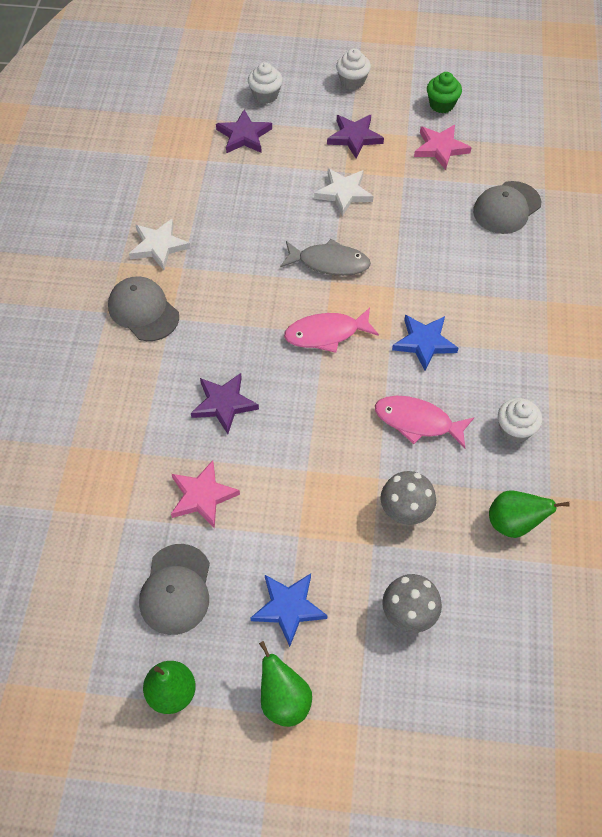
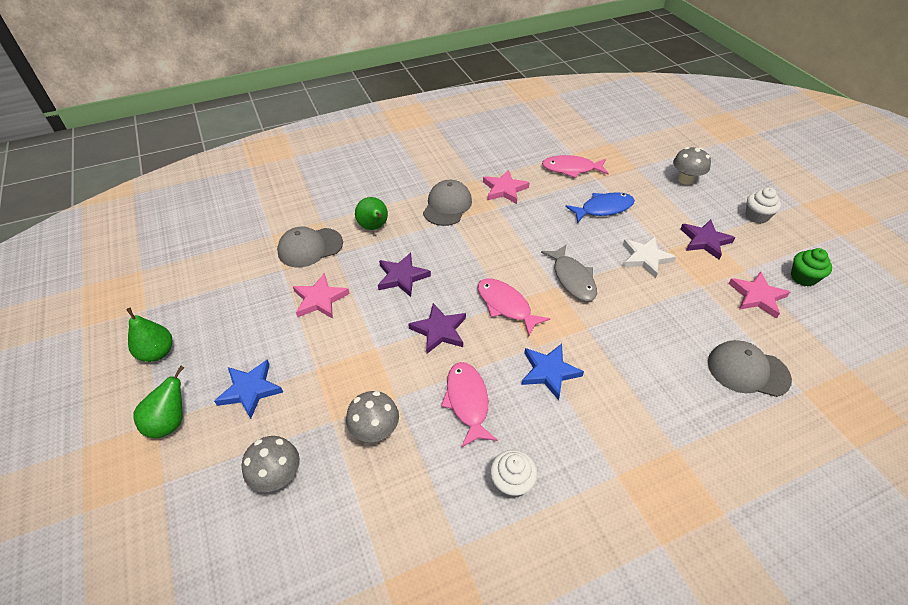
camera: 60 degrees right, 10 degrees down
(158, 246) = (504, 189): white star -> pink star
(174, 171) = (571, 169): none -> pink fish
(176, 589) = (239, 319): grey cap -> grey cap (310, 247)
(244, 135) = (638, 185): purple star -> purple star (439, 330)
(255, 182) = (603, 209): none -> blue fish
(265, 95) = (685, 180): white cupcake -> grey mushroom
(513, 523) = (409, 525): green pear -> green pear (374, 227)

